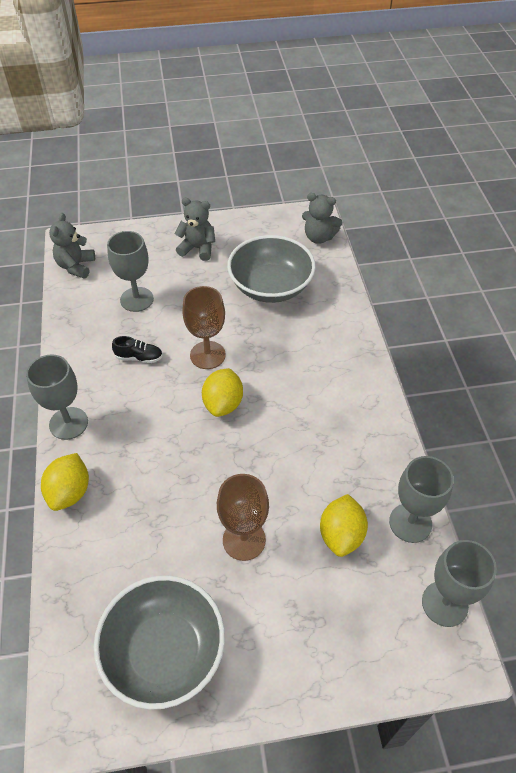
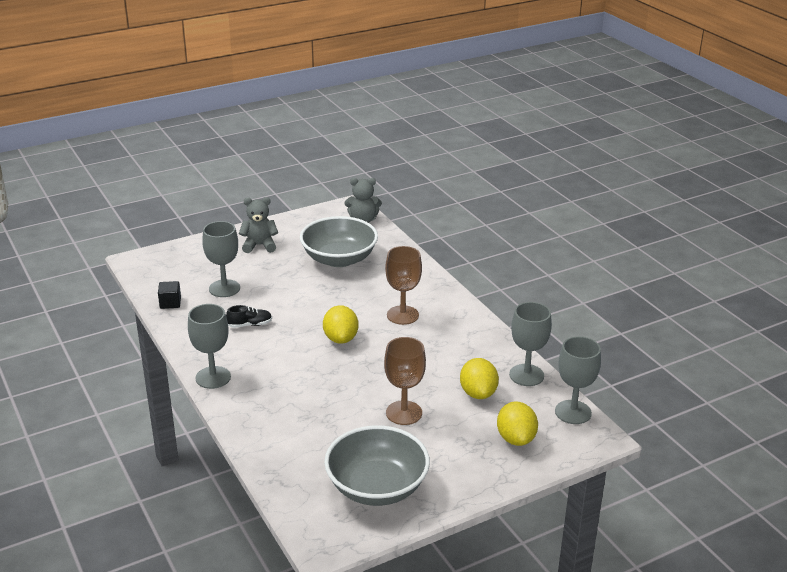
camera: 20 degrees left, 20 degrees down
(70, 492) = (241, 418): yellow lemon -> yellow lemon (516, 438)
(76, 266) = (153, 277): grey teddy bear -> none
(76, 306) = (170, 303): none -> black cube
(207, 355) = (309, 312): brown goblet -> brown goblet (402, 315)

